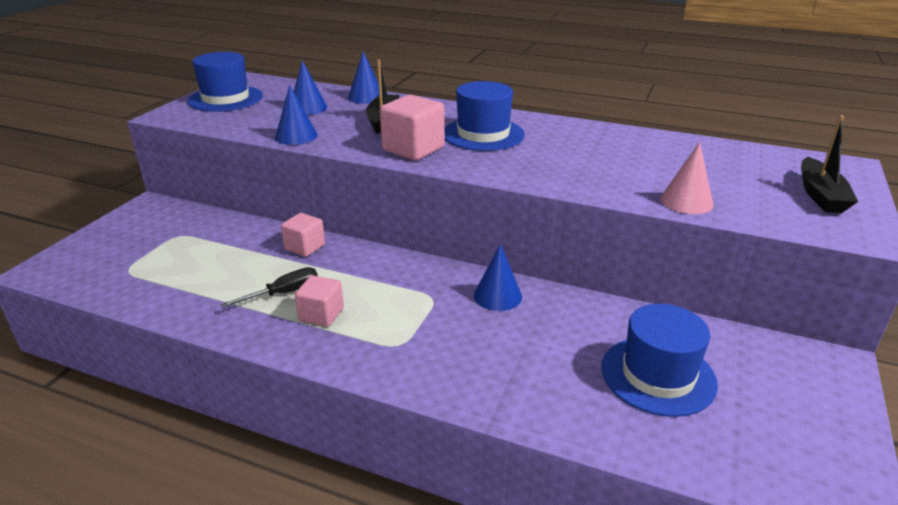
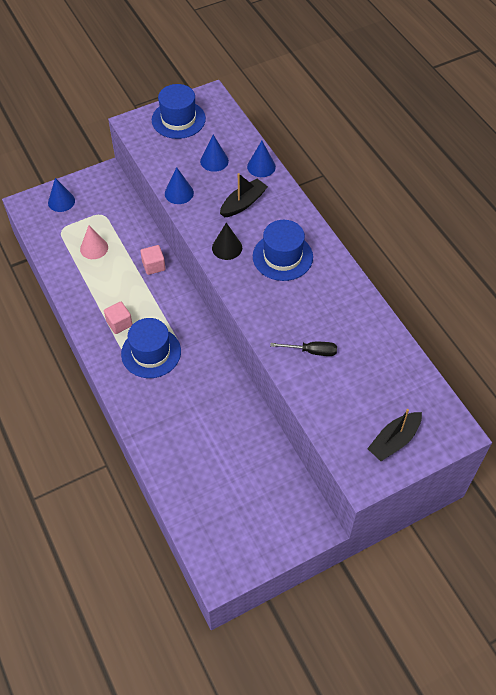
camera: 40 degrees right, 25 degrees up
(283, 293) = (115, 296): black screwdriver -> black screwdriver (311, 351)
(413, 149) = (227, 247): pink cube -> black cone
(497, 296) = (210, 369): blue cone -> blue cone (61, 201)
(658, 375) = (225, 468): blue hat -> blue hat (151, 352)
(686, 201) = (311, 393): pink cone -> pink cone (94, 248)

